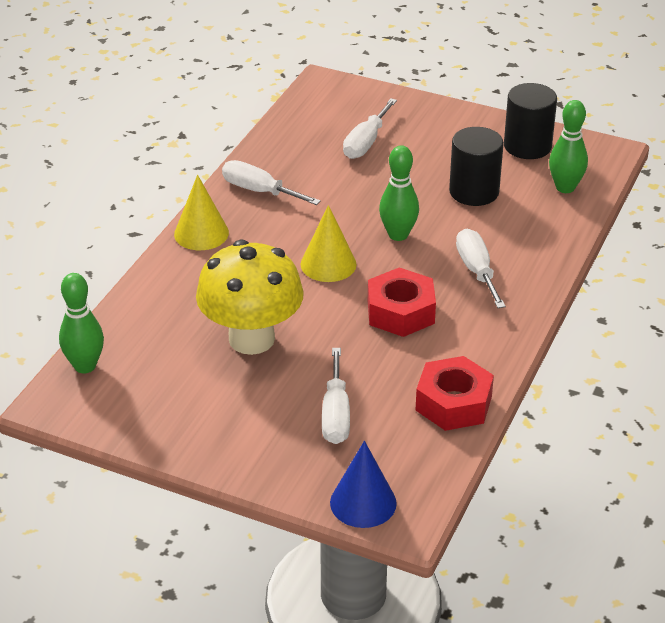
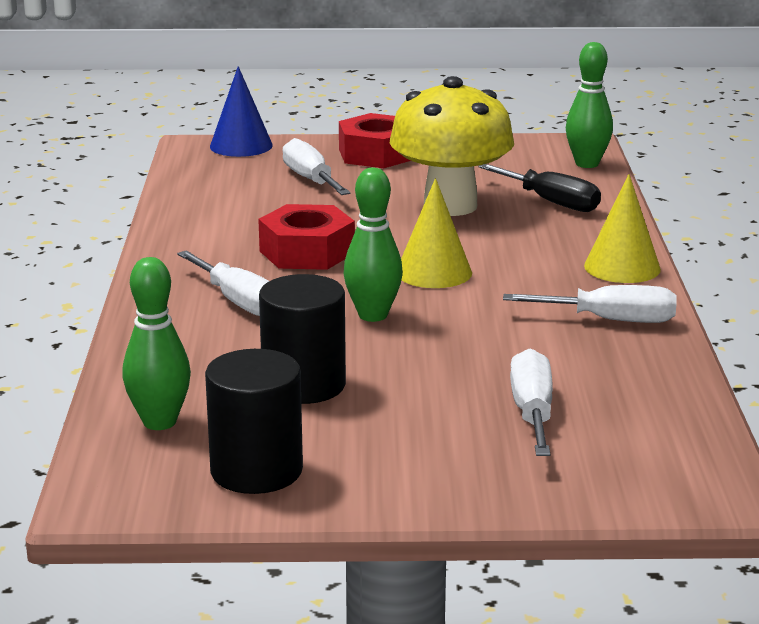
camera: 155 degrees right, 15 degrees down
(171, 320) = (551, 202): none -> black screwdriver
(453, 403) = (197, 205): red nut -> red nut (377, 154)

